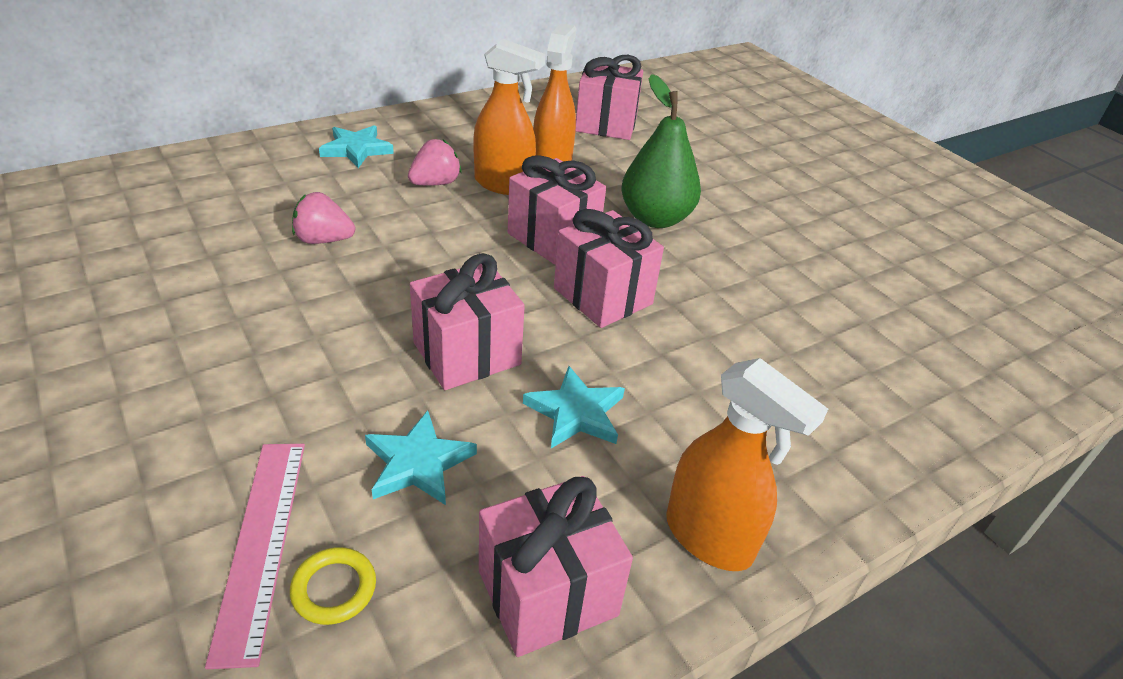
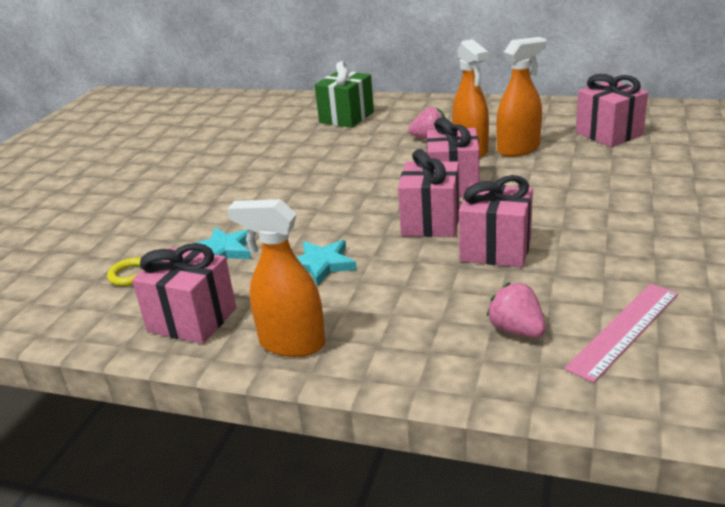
camera: 55 degrees right, 10 degrees down
(261, 543) = (133, 249): pink ruler -> pink ruler (624, 330)
(272, 182) = (346, 117): none -> green gift
(323, 240) = (329, 149): pink strawberry -> pink strawberry (516, 330)
(356, 149) = (414, 112): turquoise star -> none
(467, 354) = (313, 219): pink gift -> pink gift (495, 249)
(655, 218) = (543, 195): green pear -> none
(709, 537) = (291, 344): orange spray bottle -> orange spray bottle turned 105 degrees clockwise

